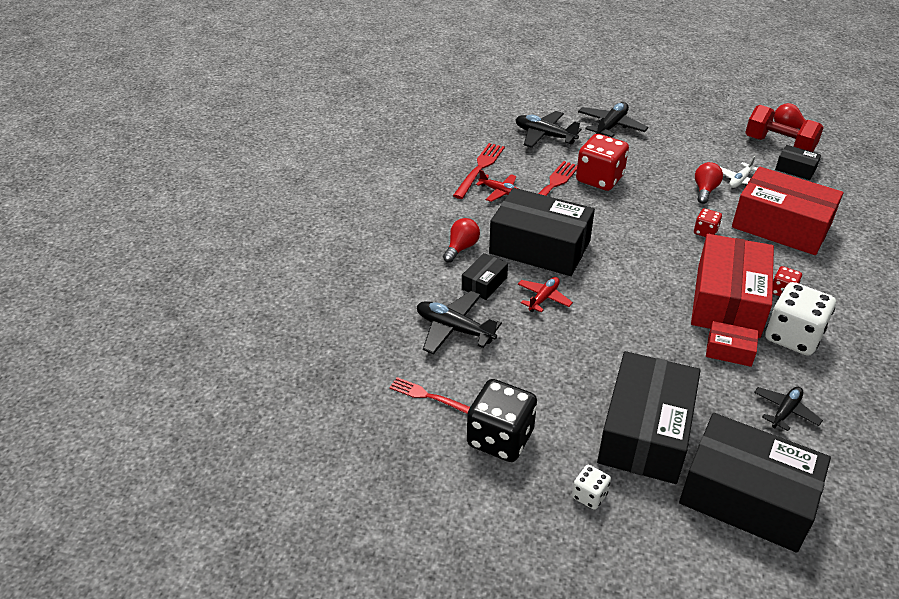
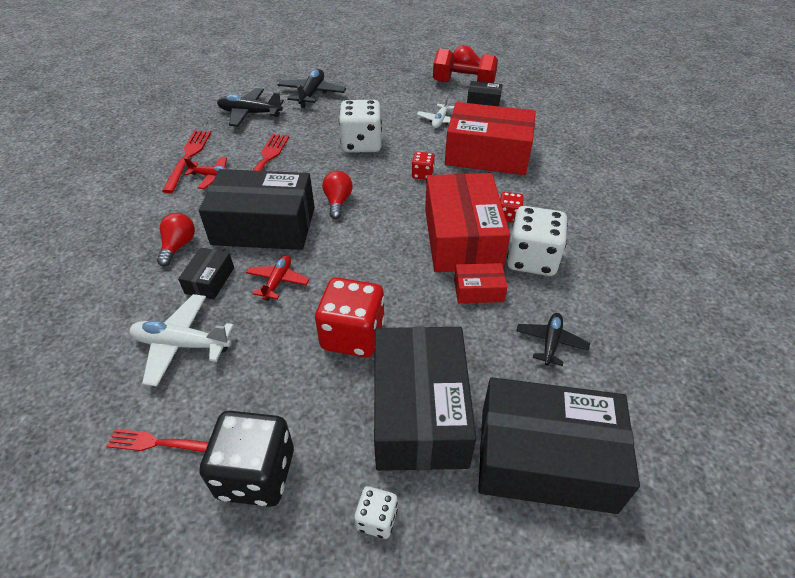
camera: 20 degrees left, 5 degrees up
(454, 329) = (181, 344): black plane -> white plane
(599, 179) = (311, 144): red dice -> red dice (353, 335)
(650, 189) = (361, 144): none -> white dice
(705, 190) = (411, 136): red light bulb -> red light bulb (338, 202)

